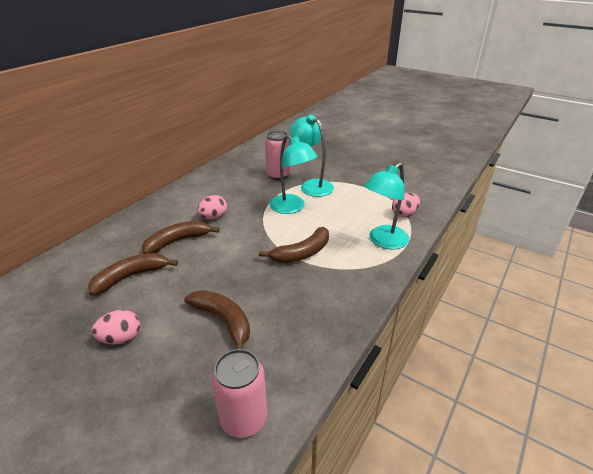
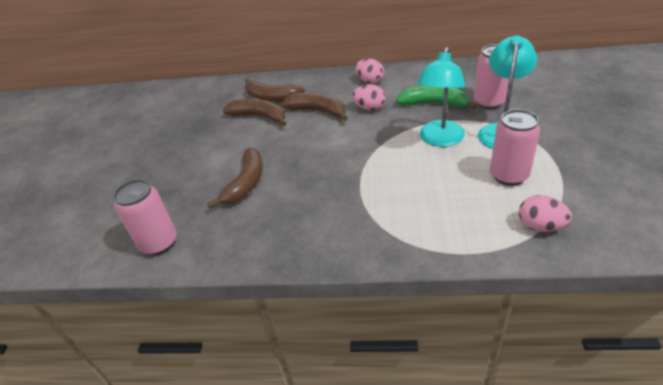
camera: 65 degrees right, 5 degrees up
(121, 338) = (199, 149): pink egg -> pink egg (370, 81)
(250, 192) = (433, 104): none -> green banana
(302, 253) = (371, 182): brown banana -> brown banana (271, 97)
(354, 203) = (508, 176): none -> pink can
(383, 241) = (456, 230): turquoise lamp -> none

